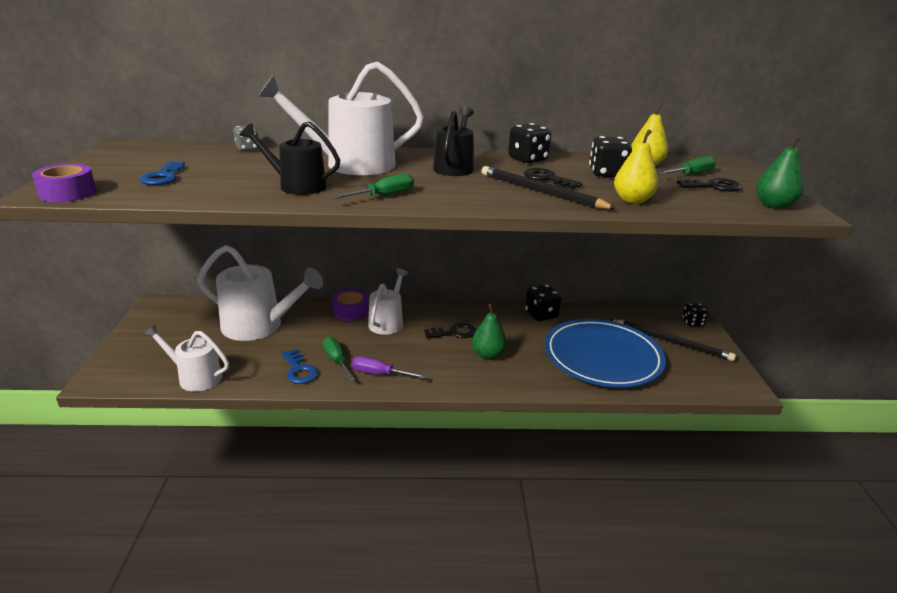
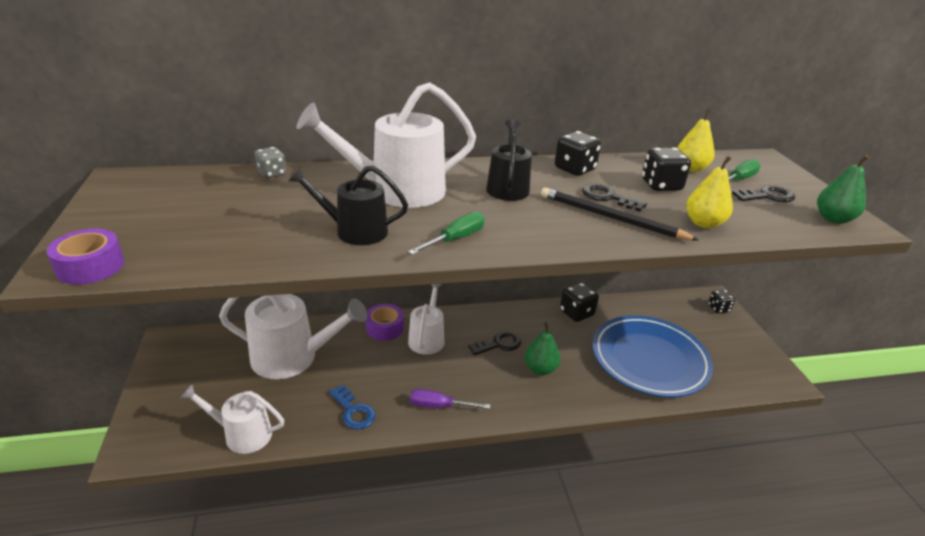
camera: 10 degrees left, 5 degrees up
(163, 177) = (194, 228): blue key -> none
(336, 360) = (389, 394): green screwdriver -> none
(672, 342) = (706, 333): black pencil -> none

